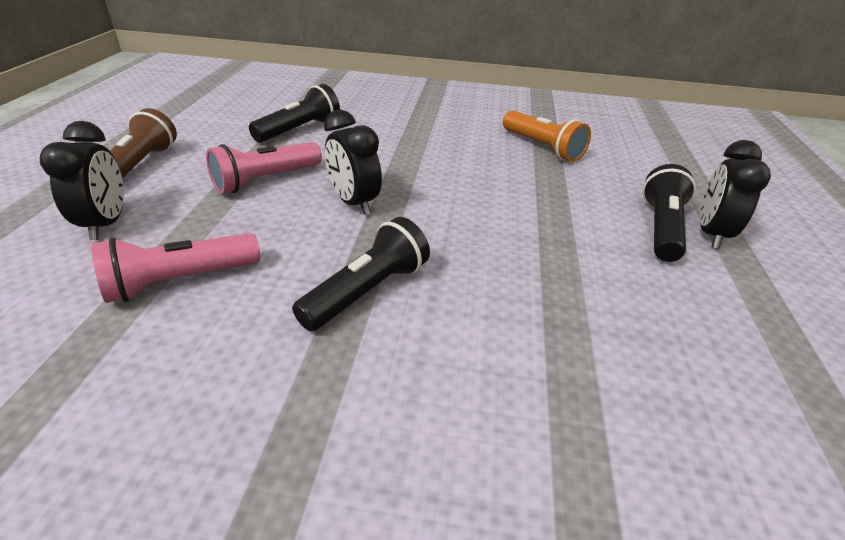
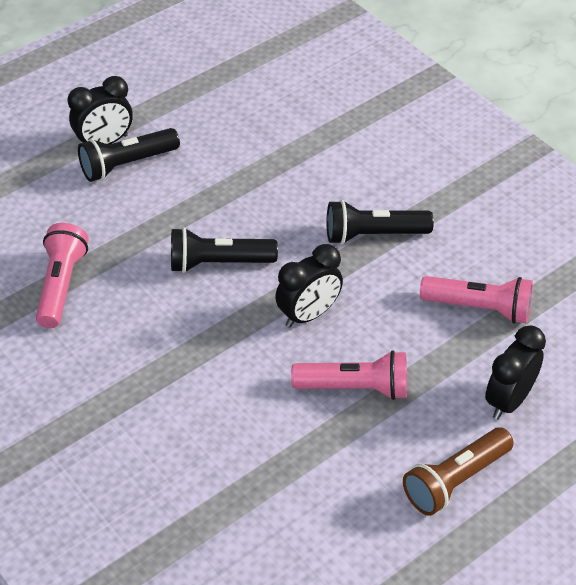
camera: 135 degrees left, 10 degrees up
(299, 130) = (256, 463): black flashlight -> black flashlight (218, 263)
(354, 203) = (308, 315): black clock -> black clock turned 45 degrees clockwise
(543, 147) = (61, 285): orange flashlight -> pink flashlight

